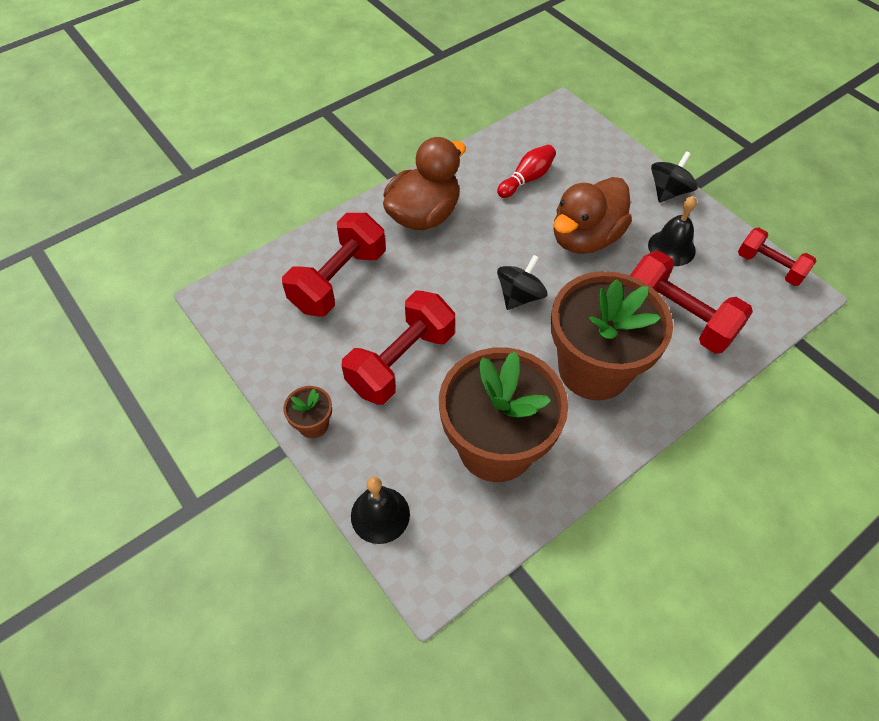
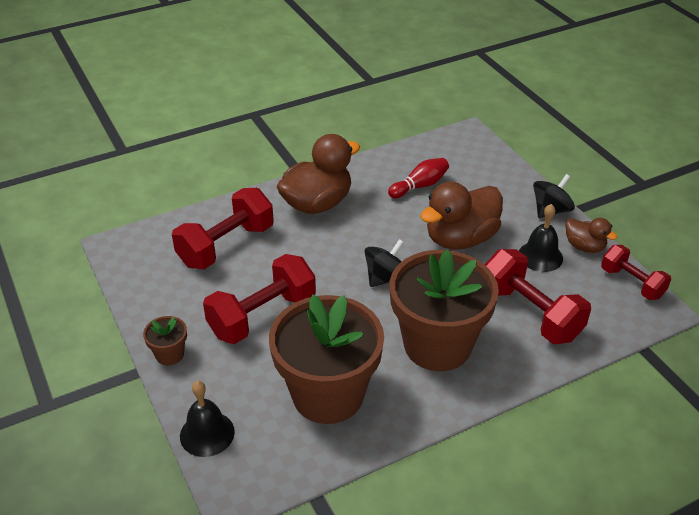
camera: 10 degrees right, 15 degrees down
(713, 230) = (584, 247): none -> brown duck

